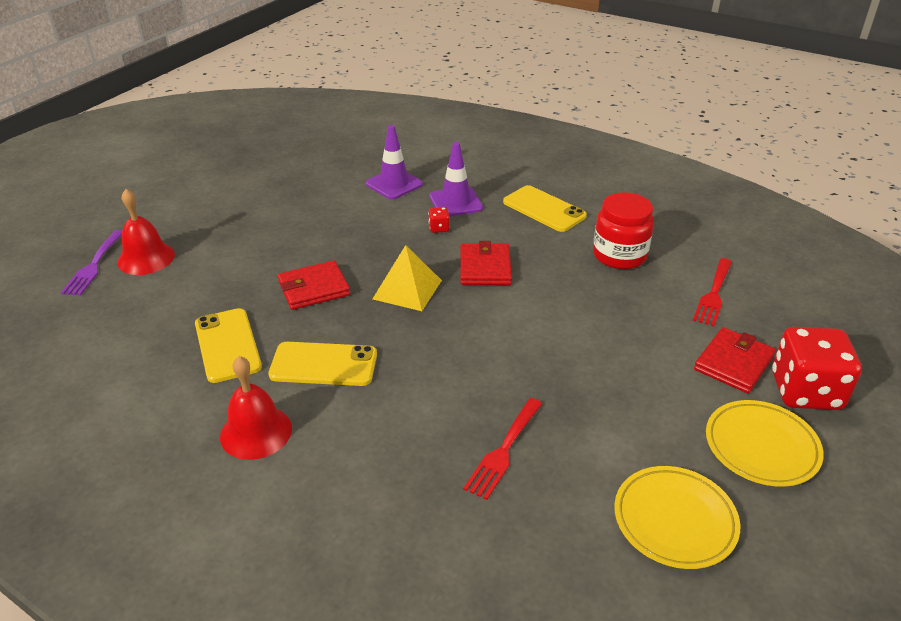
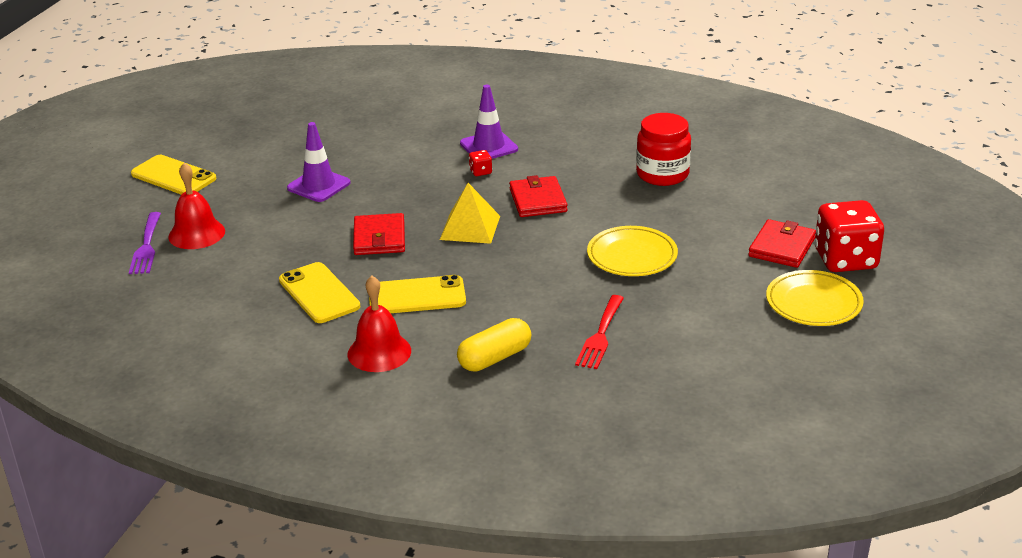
camera: 10 degrees left, 5 degrees down
(314, 288) = (379, 238): red wallet -> red wallet turned 60 degrees counterclockwise
(376, 462) = (495, 358): none -> yellow capsule
(394, 184) = (419, 137): purple traffic cone -> purple traffic cone (318, 185)
(544, 209) = (579, 142): yellow phone -> yellow phone (173, 176)
(674, 520) = (752, 360): yellow plate -> yellow plate (632, 256)
(713, 294) = (756, 196): red fork -> none

